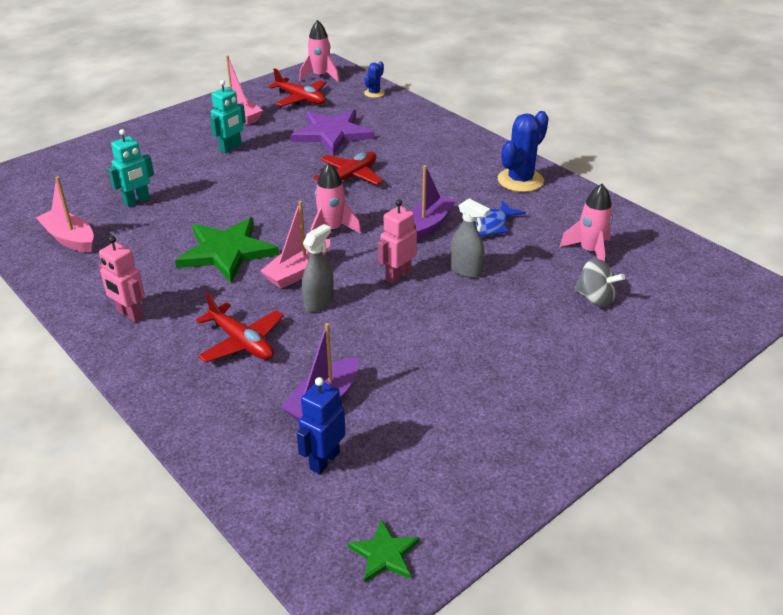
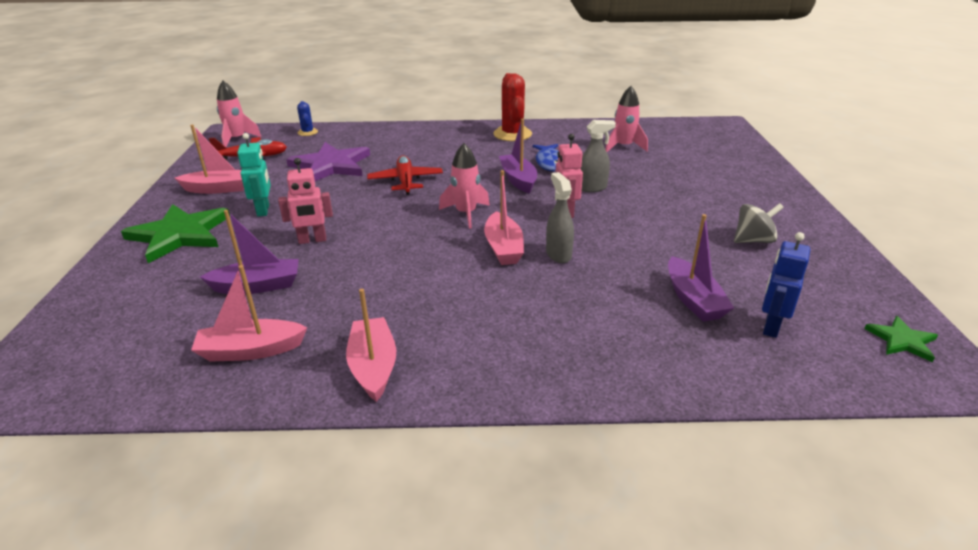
camera: 50 degrees left, 5 degrees down
(93, 290) = (373, 366): none -> pink boat
(130, 314) = (448, 357): pink robot -> pink robot (312, 240)
(137, 201) = (257, 286): turquoise robot -> purple boat
(226, 251) = (423, 269): green star -> green star (179, 234)
(242, 342) = (570, 309): red plane -> none
(324, 460) = (771, 327): blue robot -> blue robot turned 45 degrees clockwise
(520, 180) = (512, 134): blue cactus -> red cactus
(595, 298) = (675, 164): grey spinning top -> grey spinning top (753, 240)

